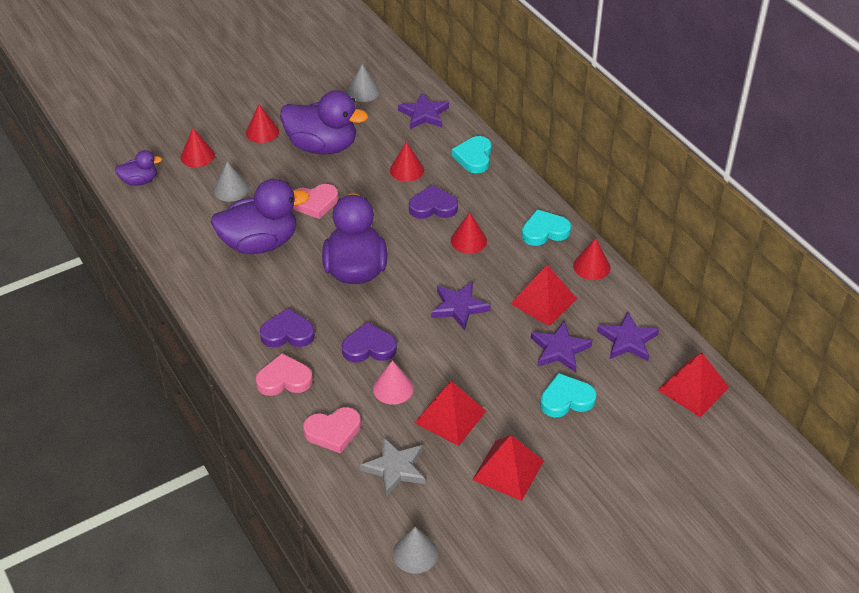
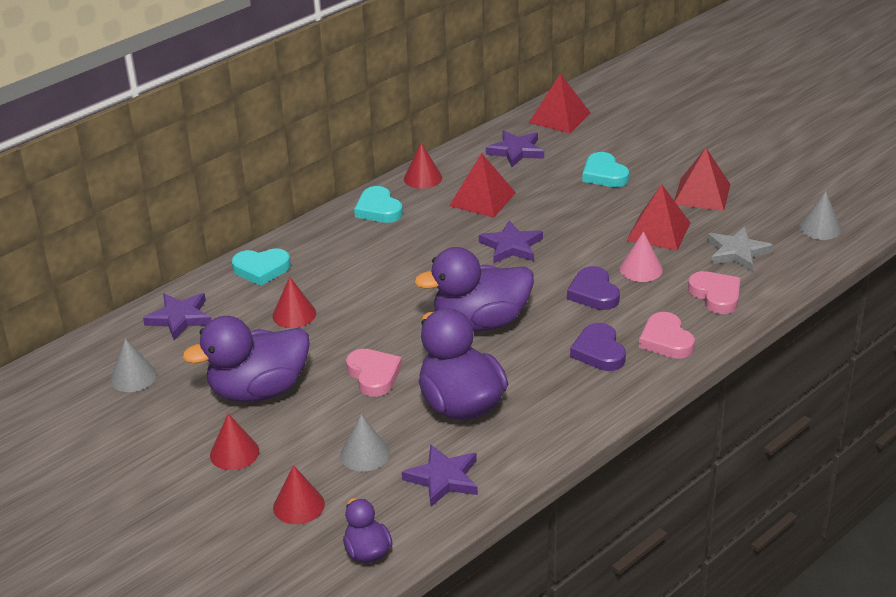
camera: 100 degrees left, 10 degrees down
(322, 146) = (258, 390): purple duck -> purple duck turned 120 degrees counterclockwise
(433, 207) = (357, 285): purple heart -> none
(468, 240) = (407, 254): red cone -> none
(559, 349) = (544, 184): purple star -> purple star (443, 478)

